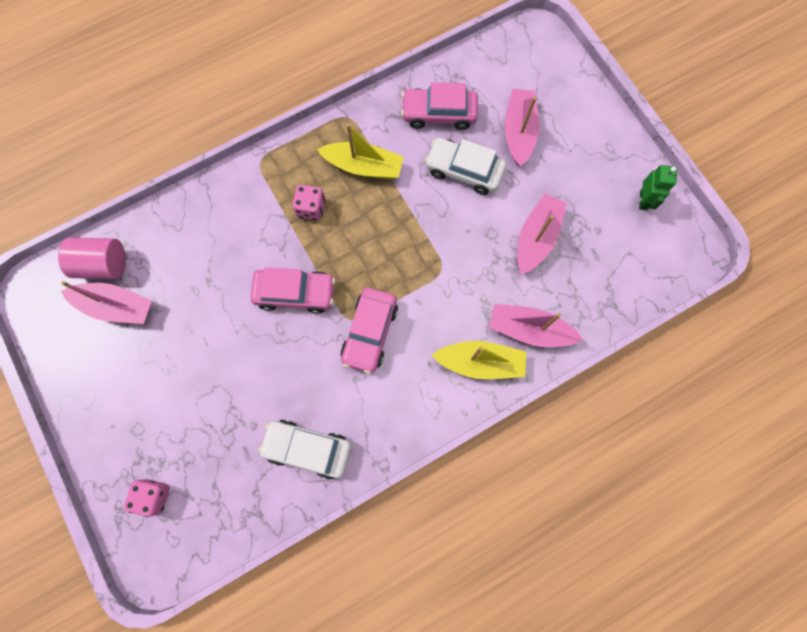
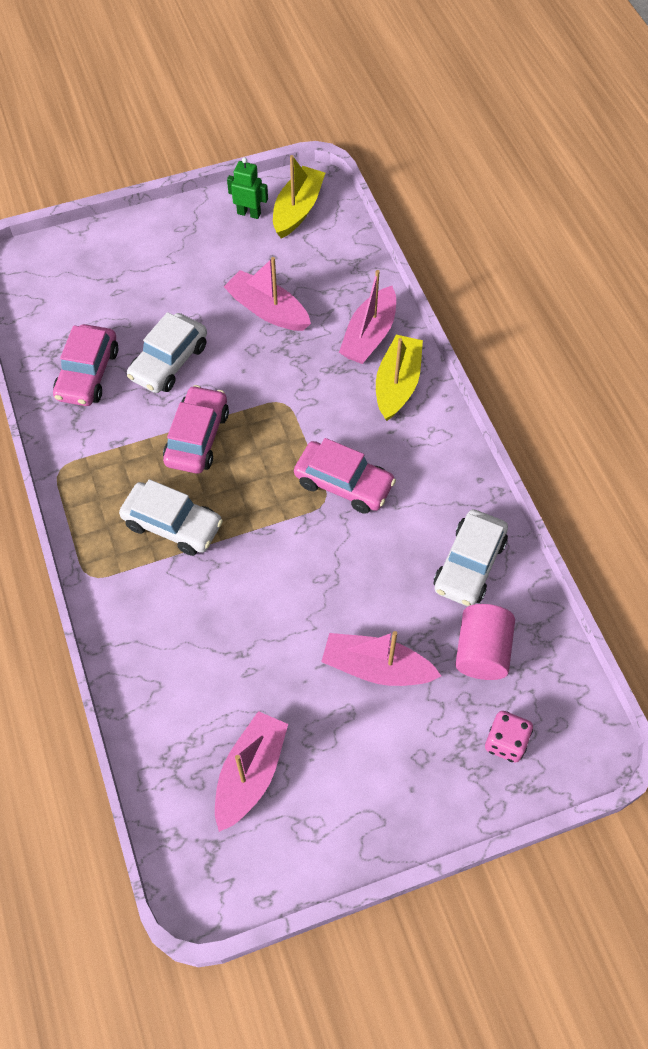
camera: 80 degrees left, 15 degrees down
(103, 264) = (186, 788): pink cylinder -> pink cylinder (482, 651)
(295, 293) = (279, 555): pink car -> pink car (197, 437)
(311, 208) = (173, 524): pink dice -> white car
(363, 166) = (133, 461): yellow boat -> yellow boat (297, 210)
(519, 132) = (137, 303): pink boat -> pink boat (376, 668)

